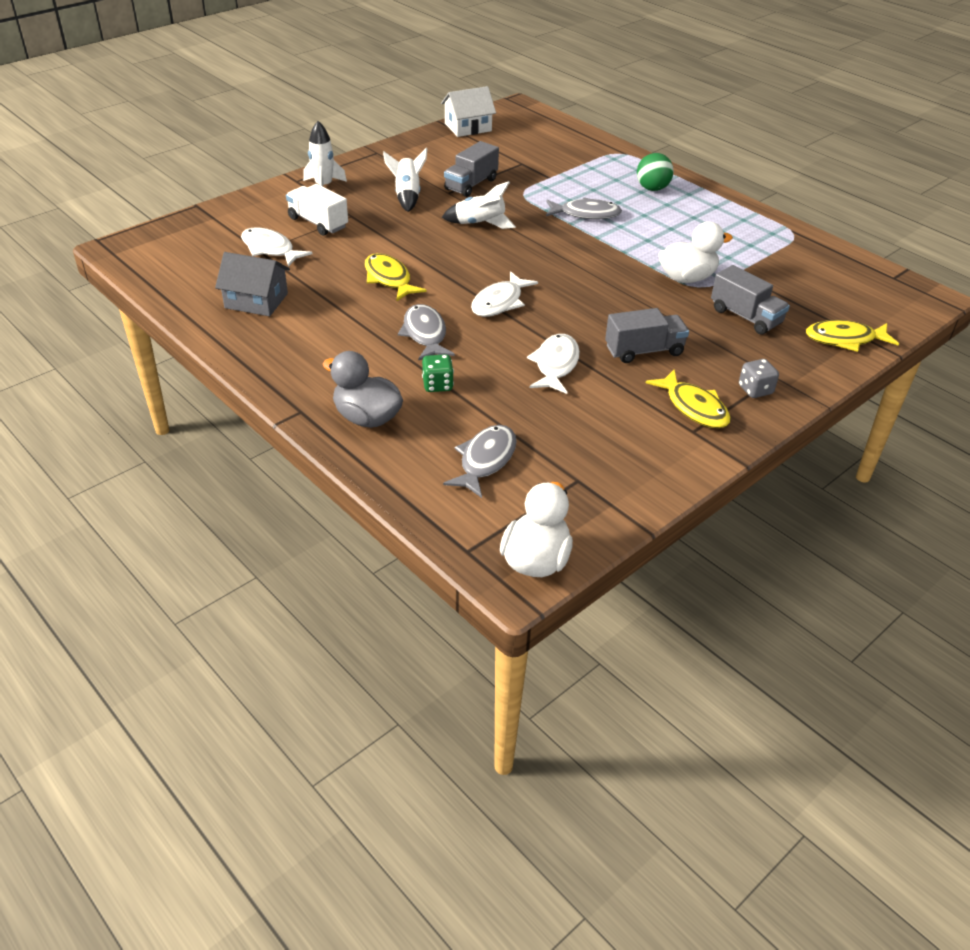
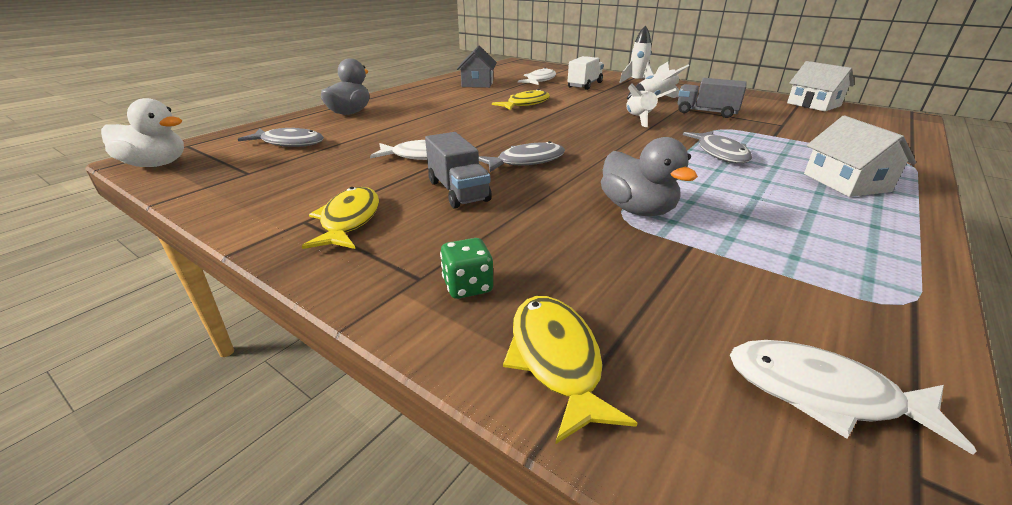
camera: 80 degrees right, 10 degrees down
(425, 334) = (456, 117): grey fish -> grey fish (526, 161)
(437, 385) = (389, 125): green dice -> green dice (468, 286)
(499, 302) = (515, 133): white fish -> white fish (822, 393)
(652, 188) = (846, 182): green ball -> white house
(687, 278) = (637, 210): white duck -> grey duck
(694, 407) = (349, 220): yellow fish -> yellow fish turned 135 degrees clockwise
(745, 317) = (569, 253): grey truck -> none
(755, 390) = (385, 261): grey dice -> none

